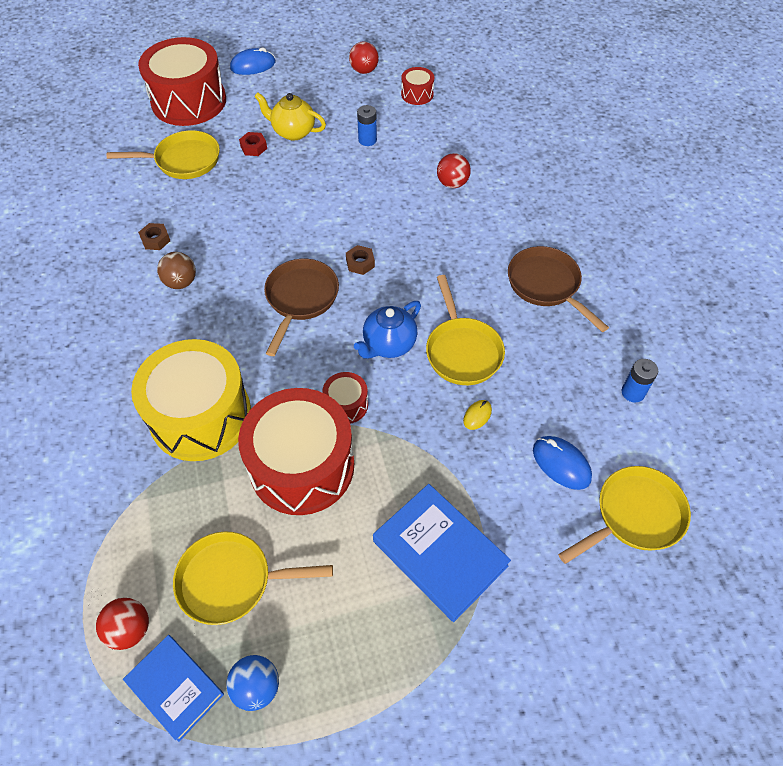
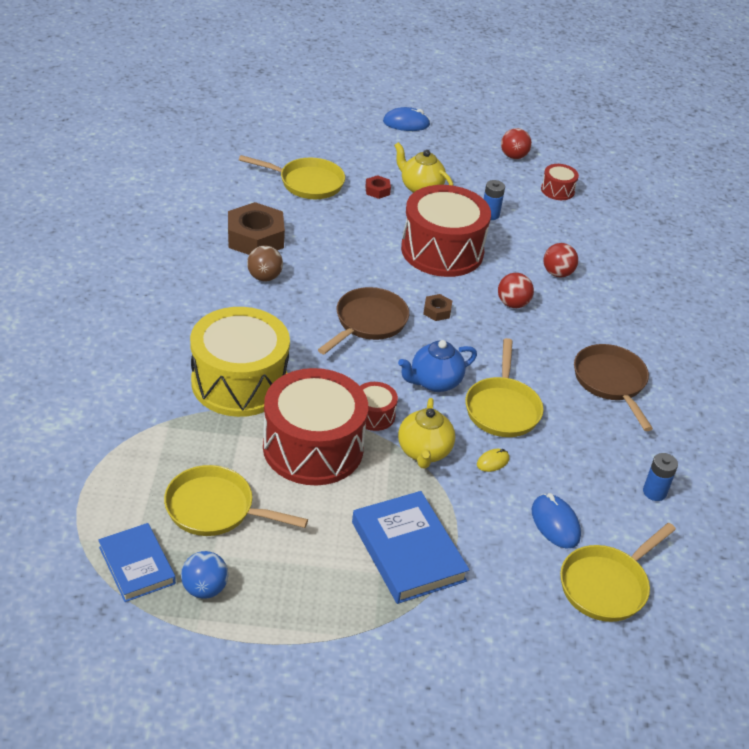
camera: 15 degrees right, 15 degrees down
(130, 629) = (116, 513): red ball -> red ball (512, 304)
(155, 240) = (255, 238): brown nut -> brown nut, size x2.16
(189, 101) = (332, 136): red drum -> red drum (442, 250)
(409, 429) = (424, 452): none -> yellow teapot
(634, 516) = (606, 585): yellow pan -> yellow pan turned 150 degrees clockwise

